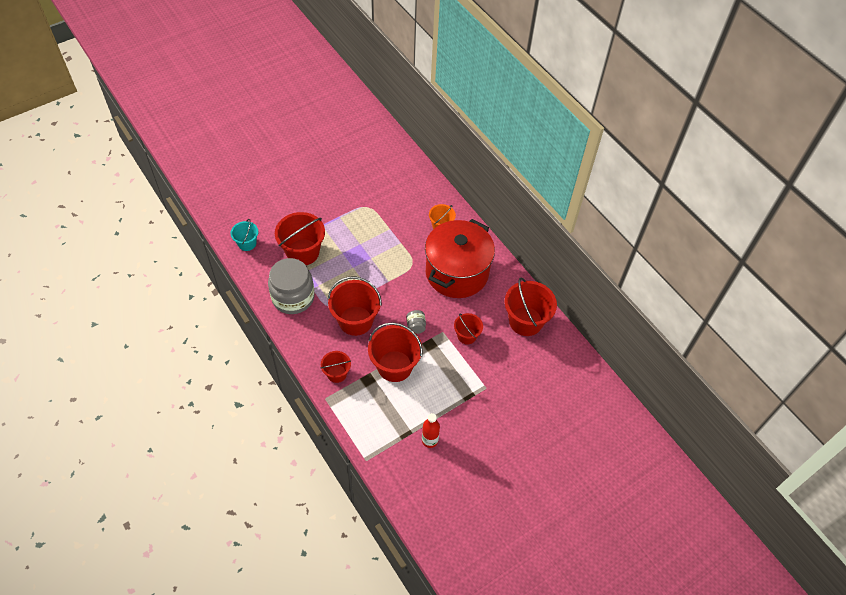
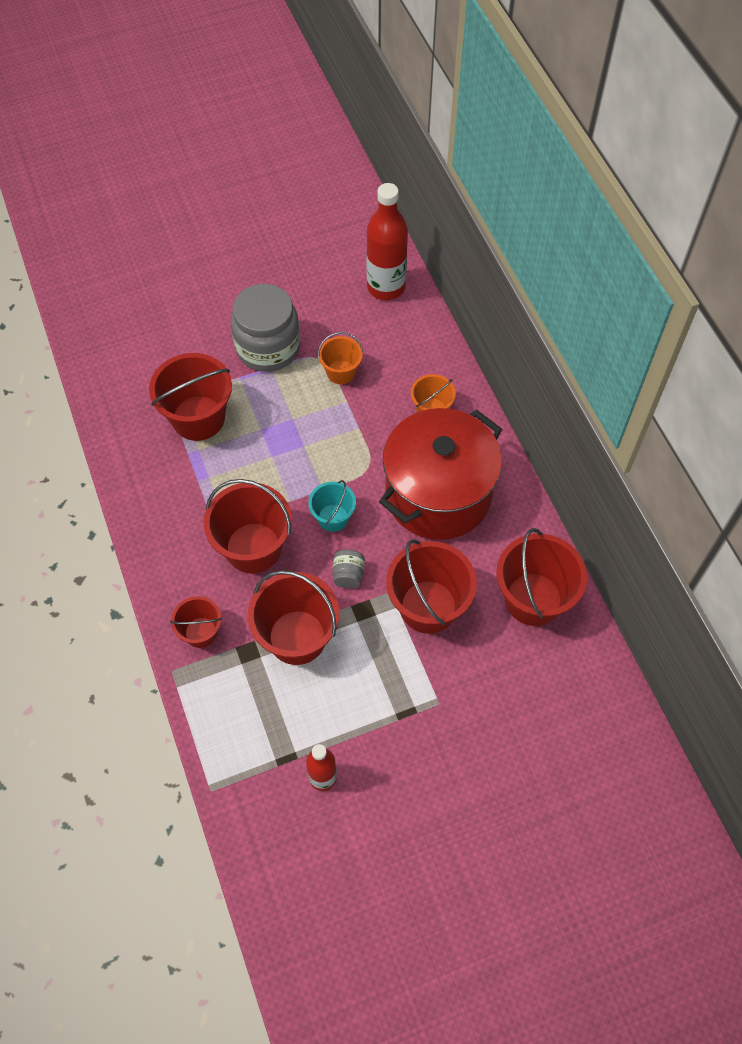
camera: 15 degrees right, 5 degrees up
(247, 243) = (115, 389): turquoise bucket -> turquoise bucket (333, 518)
(293, 297) = (164, 491): grey jar -> grey jar (268, 347)
(382, 212) = (341, 372): none -> orange bucket
(396, 160) = (386, 287): none -> red bottle
(467, 336) = (428, 606): red bucket -> red bucket, size x1.78

